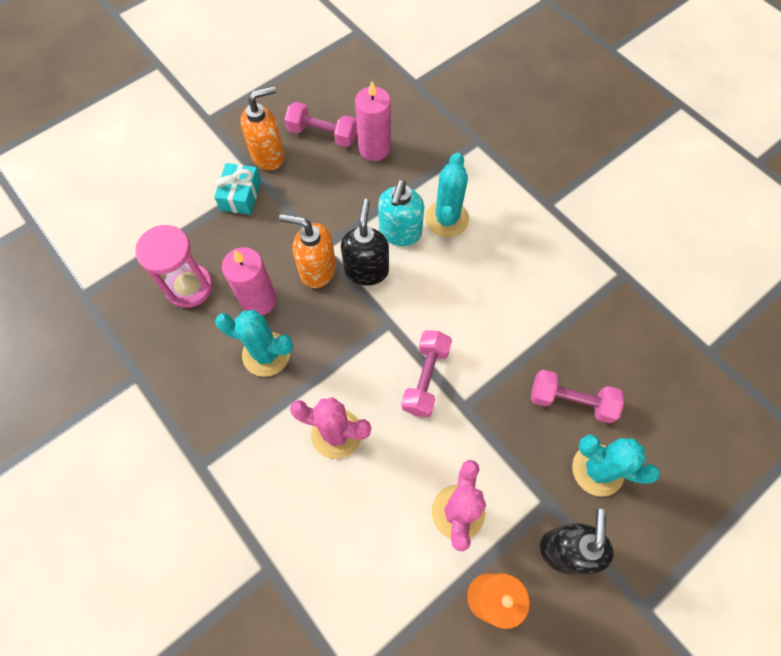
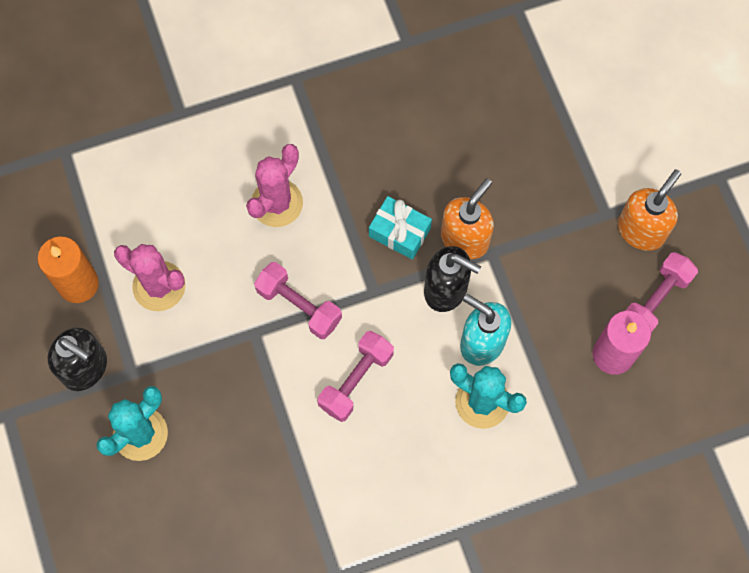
camera: 110 degrees right, 5 degrees up
(189, 287) = (490, 108): pink hourglass -> none
(241, 195) = (592, 185): turquoise gift -> turquoise gift (399, 232)
(259, 300) = (449, 170): pink candle -> none
(266, 354) = (385, 162): turquoise cactus -> none
(268, 155) = (641, 230): orange soap dispenser -> orange soap dispenser turned 135 degrees counterclockwise
(571, 401) = (217, 441): pink dumbbell -> pink dumbbell (356, 380)

